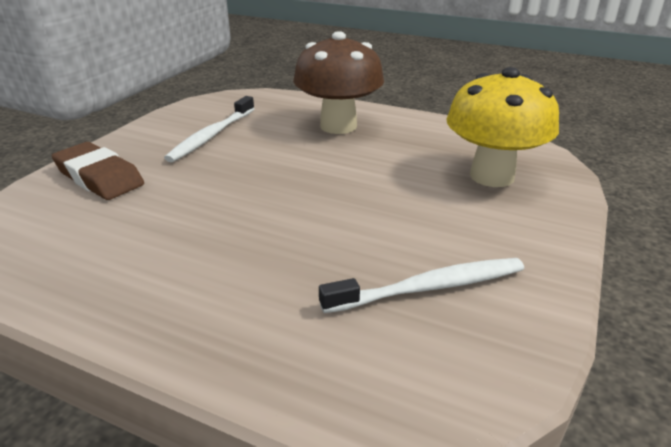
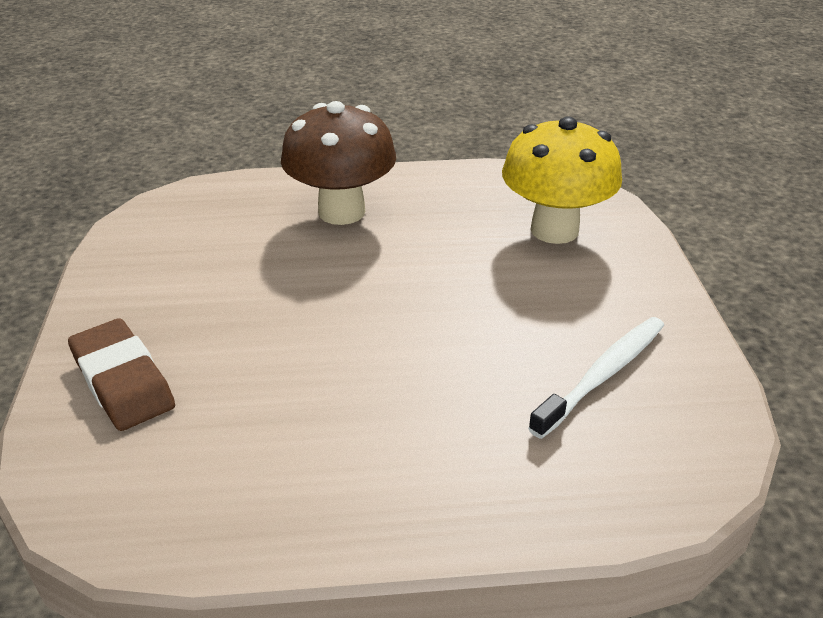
camera: 30 degrees left, 5 degrees up
(99, 177) = (122, 381): brown eraser -> brown eraser turned 45 degrees clockwise
(212, 135) = (201, 272): white toothbrush -> none

